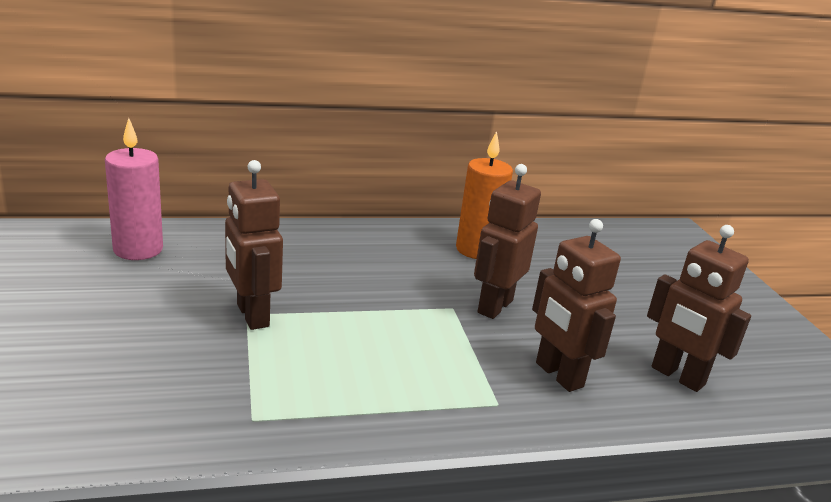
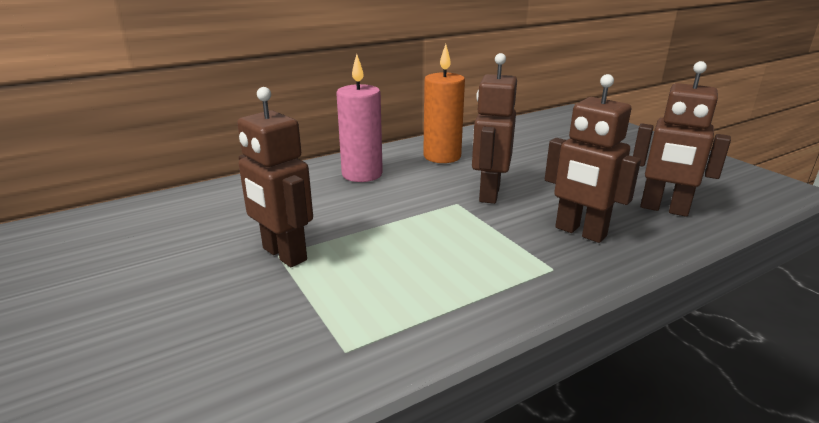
camera: 15 degrees left, 0 degrees up
(138, 249) = (134, 225): pink candle -> pink candle (362, 174)

